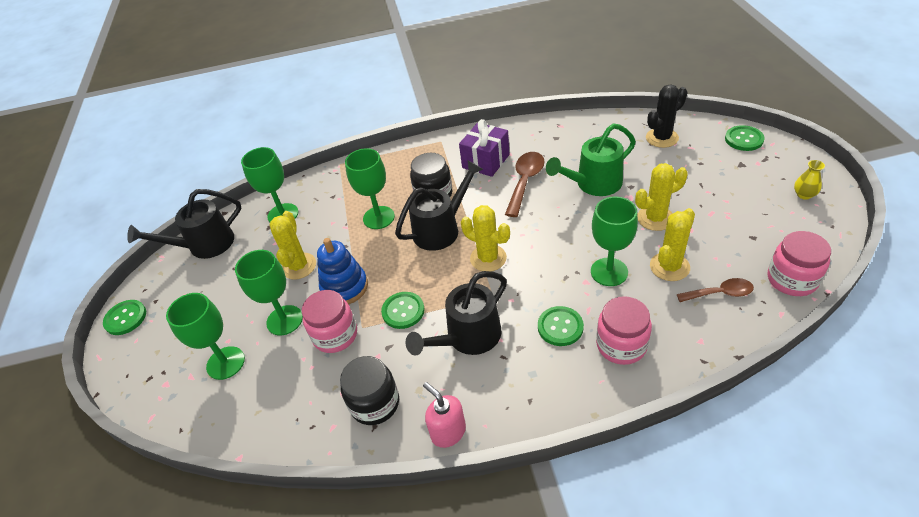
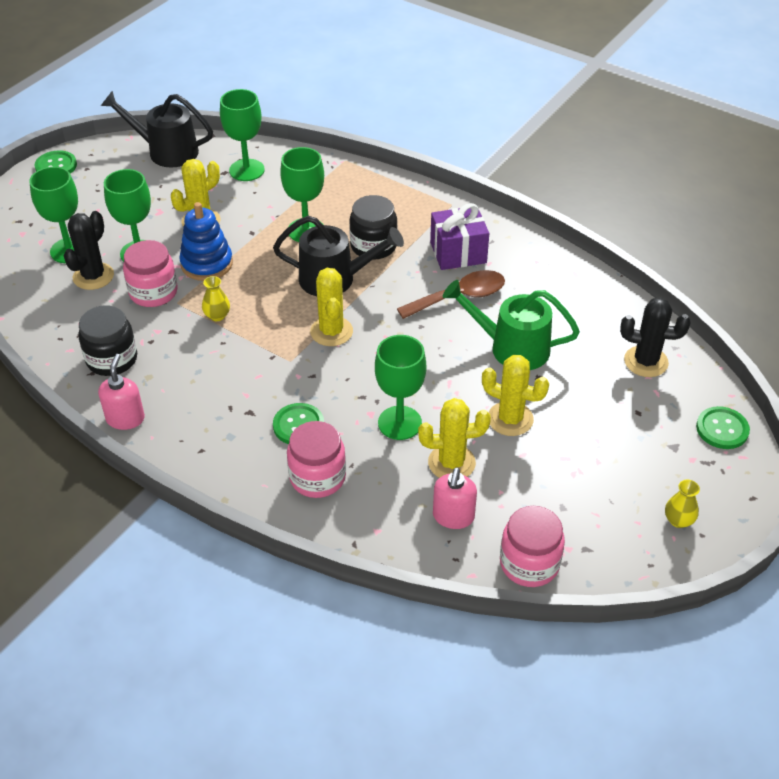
camera: 40 degrees right, 0 degrees up
(272, 363) = (93, 276): none -> black cactus
(403, 311) = (217, 316): green button -> yellow vase
(468, 338) = (228, 373): black watering can -> none
(720, 293) = (453, 517): brown spoon -> pink soap dispenser

